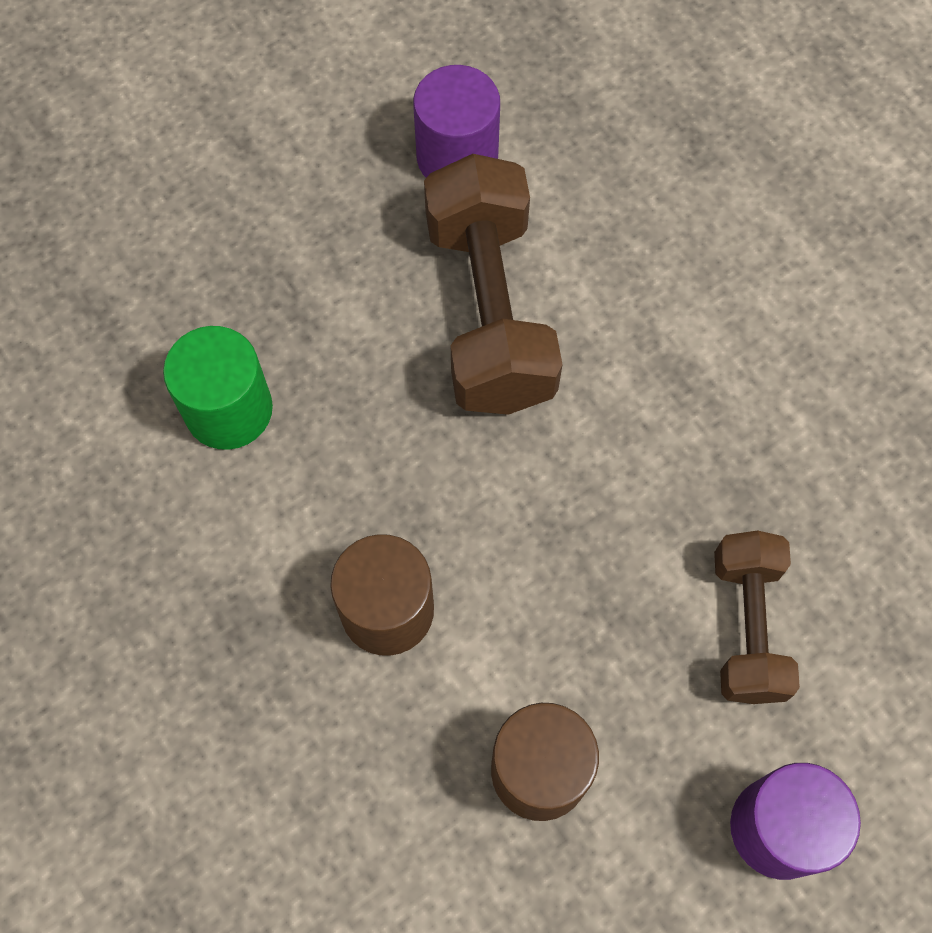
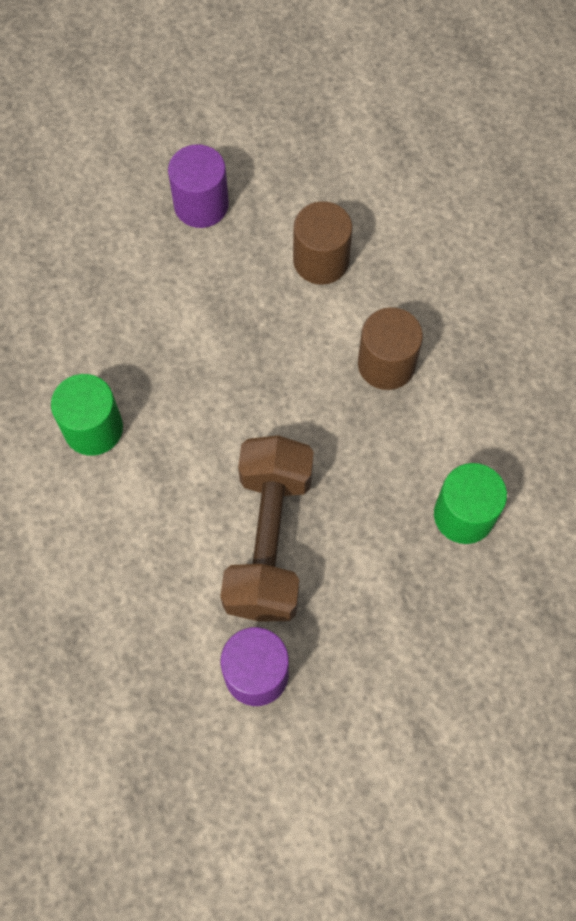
camera: 165 degrees left, 0 degrees up
(747, 626) = (176, 304): brown dumbbell -> none
(787, 400) = (93, 428): none -> green cylinder

